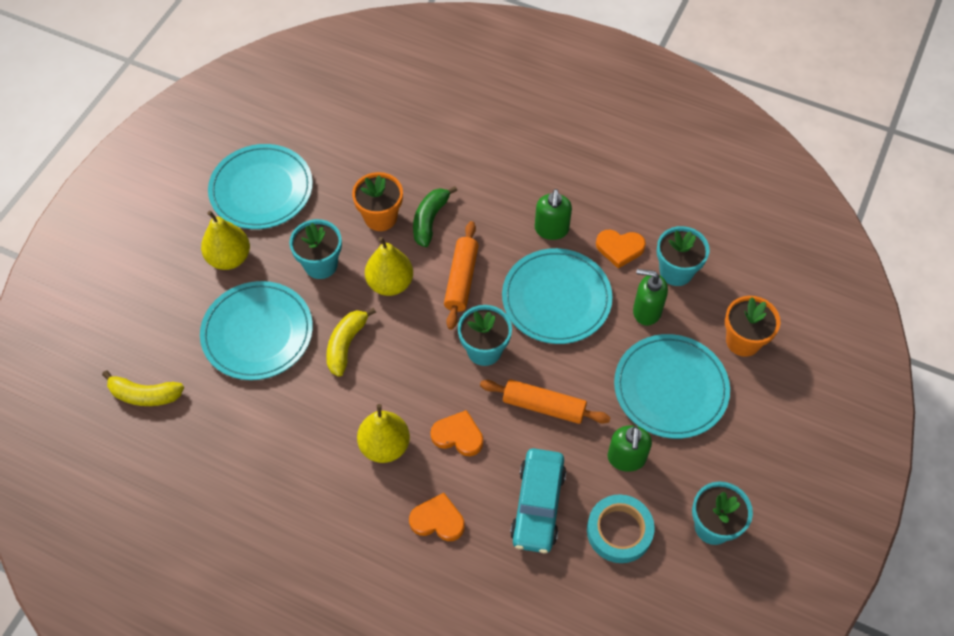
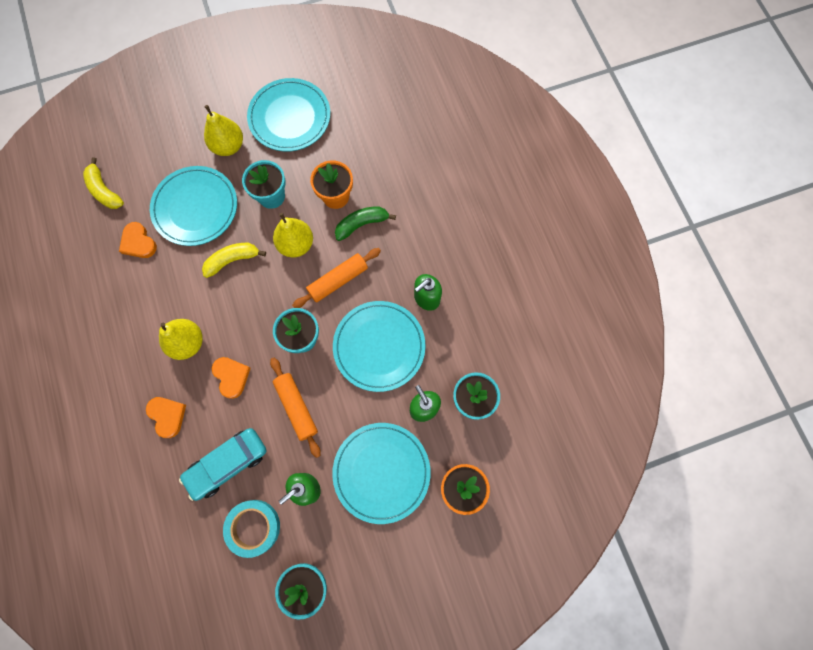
camera: 45 degrees right, 15 degrees up
(619, 248) = (454, 351): orange heart -> orange heart (138, 242)

